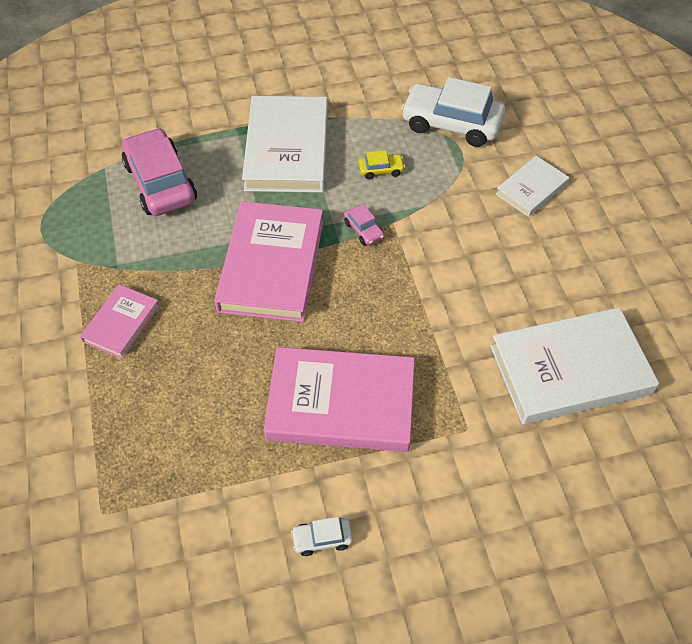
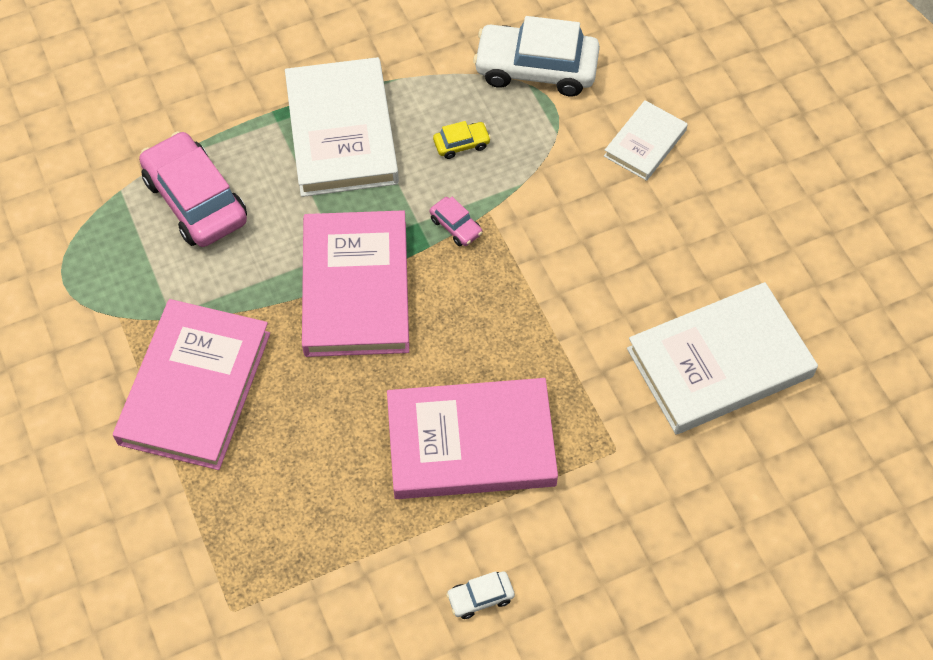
camera: 10 degrees left, 5 degrees up
(121, 323) = (195, 388): pink book -> pink book, size x1.90

